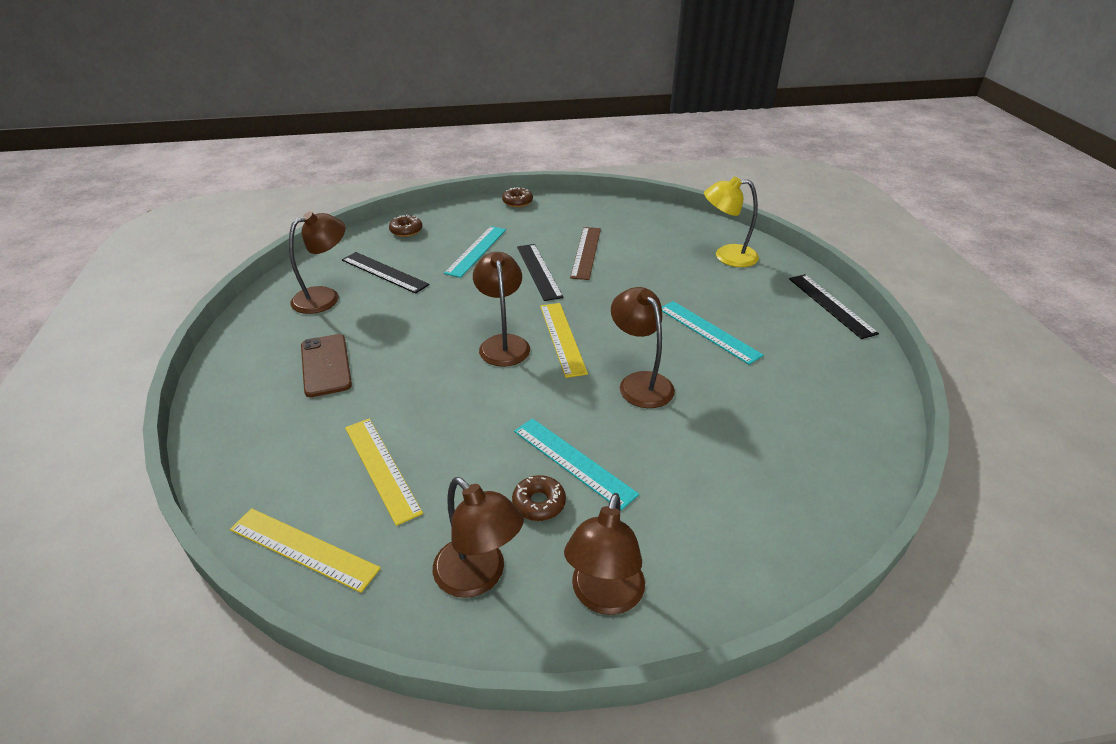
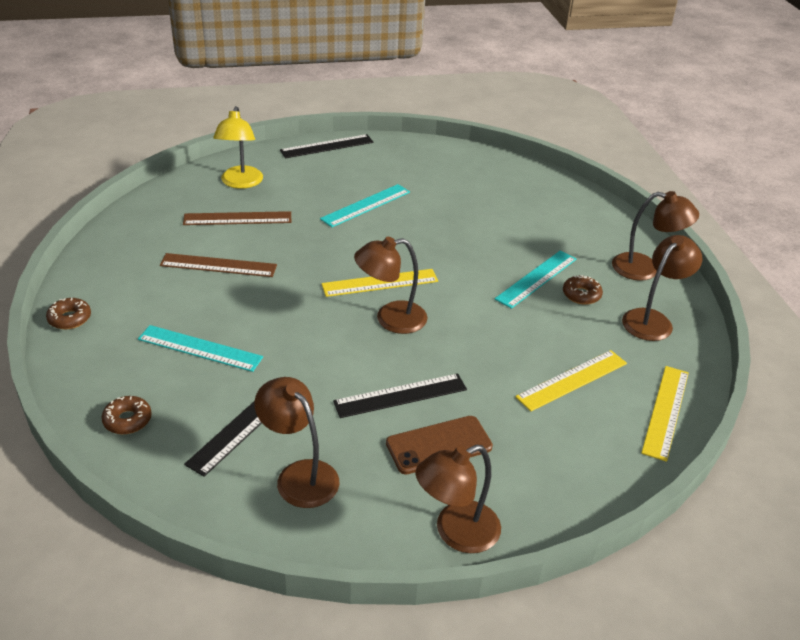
camera: 95 degrees left, 0 degrees up
(539, 271) = (255, 298): black ruler -> black ruler (400, 396)
(640, 382) = (439, 244): brown lamp -> brown lamp (456, 532)
(662, 257) = (237, 218): none -> brown ruler

